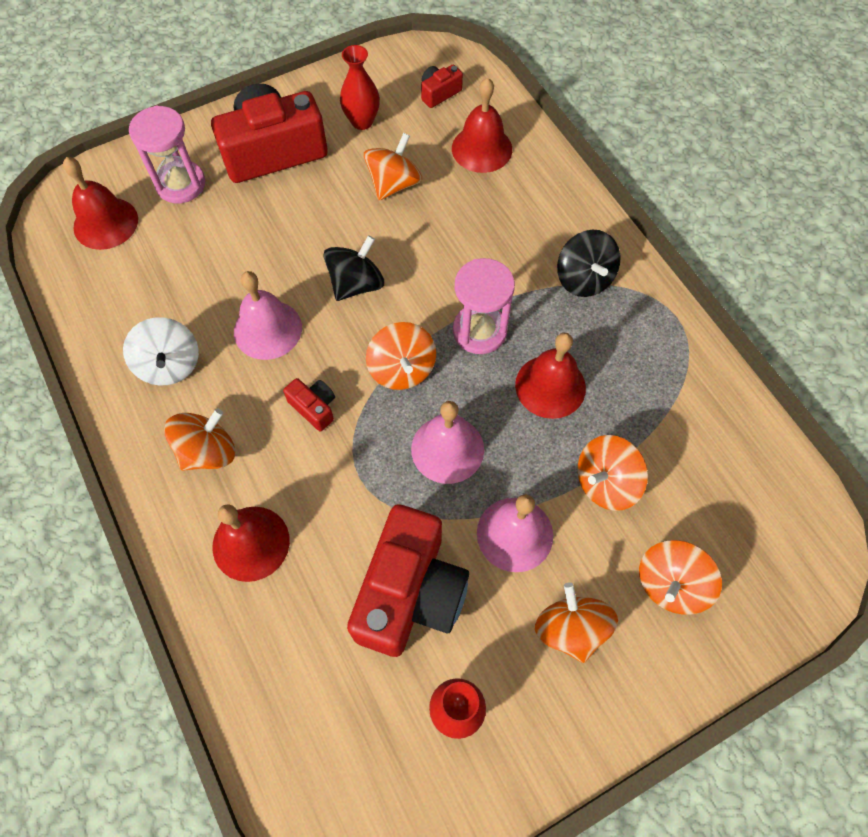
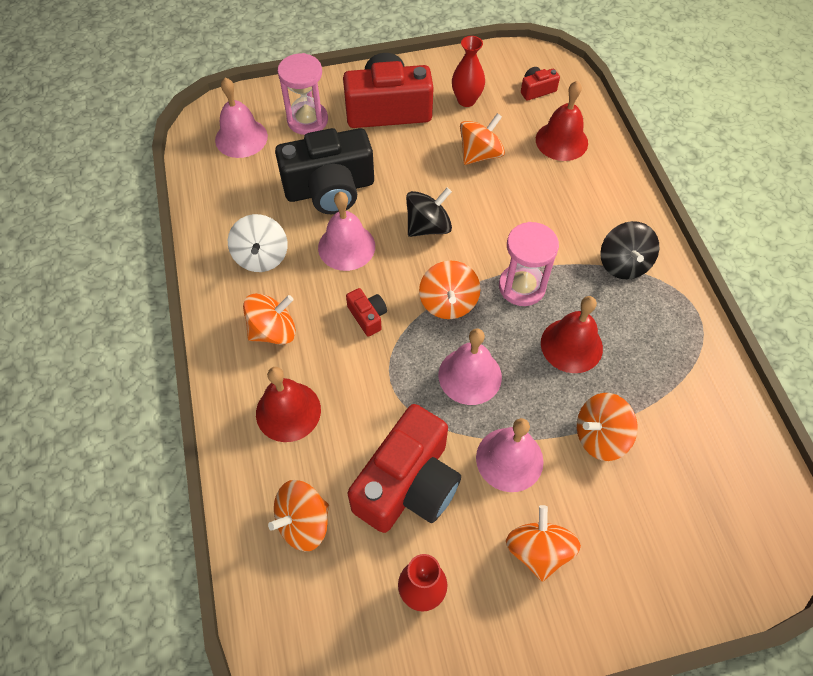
camera: 15 degrees right, 5 degrees down
(105, 223) = (241, 138): red bell -> pink bell
(230, 263) = (330, 189): none -> black camera
(670, 584) = (637, 536): orange spinning top -> orange spinning top (303, 523)

